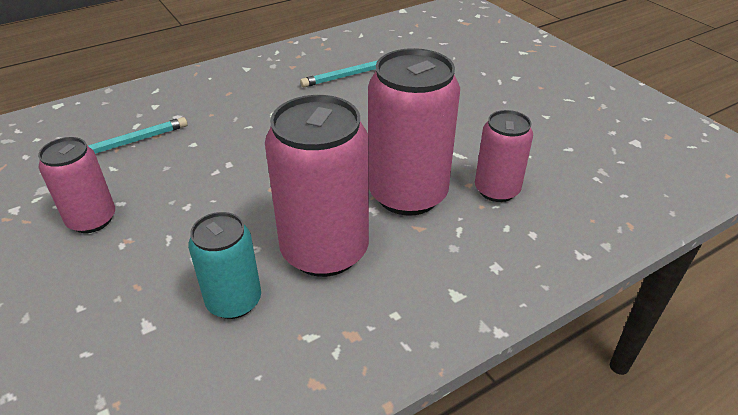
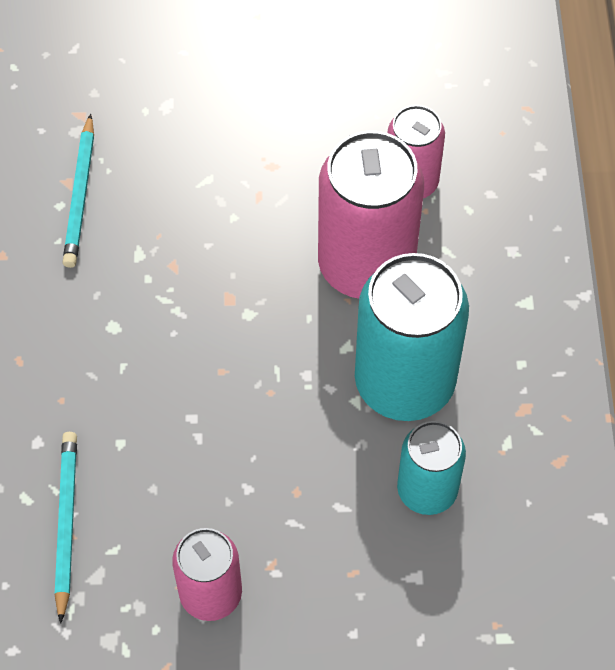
camera: 60 degrees left, 20 degrees up
(324, 250) = (404, 382): pink can -> turquoise can

